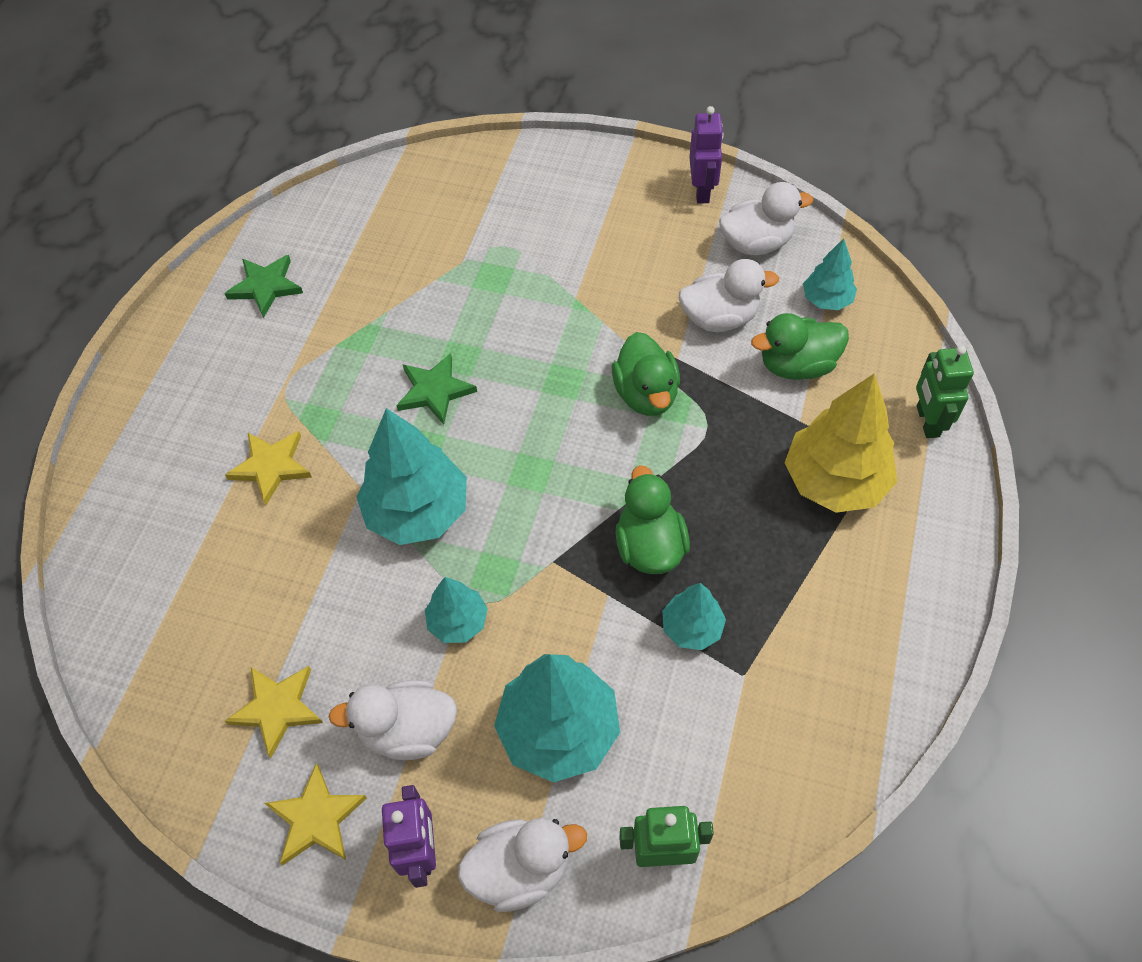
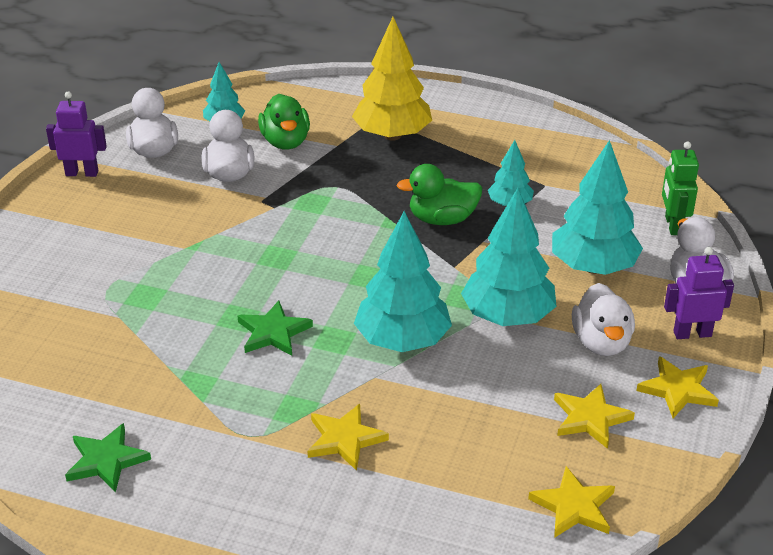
camera: 90 degrees left, 20 degrees down
(148, 683) = (574, 506): none -> yellow star
(458, 622) = (507, 316): turquoise tree -> turquoise tree, size x1.85
(646, 394) = (299, 214): green duck -> none
(927, 421) = (346, 94): green robot -> none

